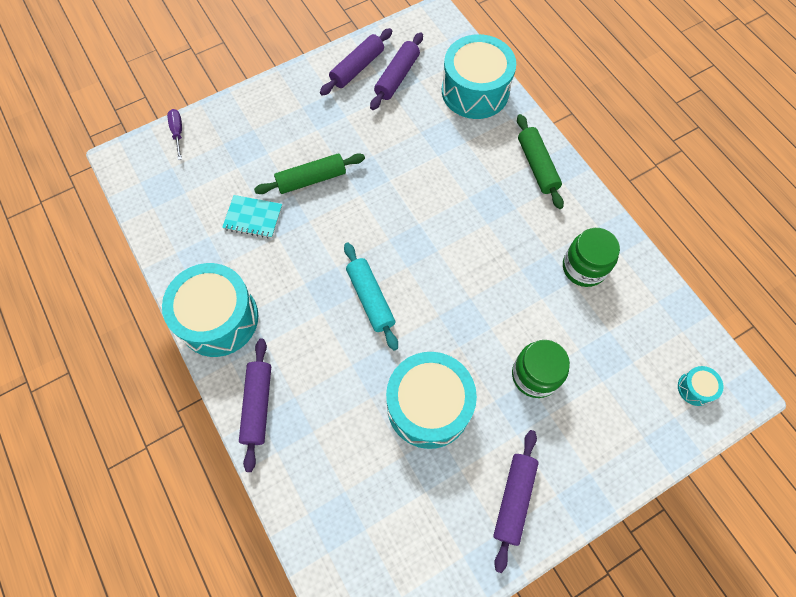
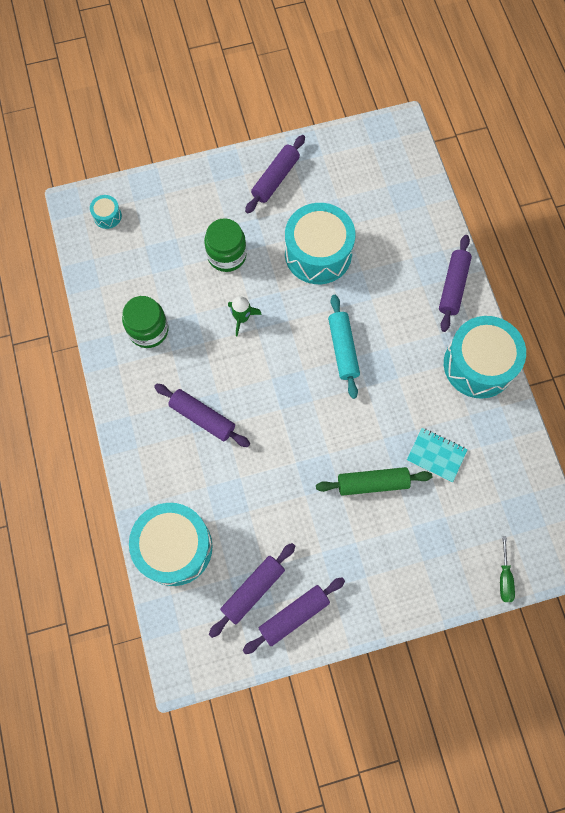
camera: 165 degrees left, 5 degrees up
(178, 132) = (504, 578): purple screwdriver -> green screwdriver
(490, 305) = (242, 318): none -> green rocket
(492, 197) = (202, 417): none -> purple rolling pin
(537, 166) = (146, 440): green rolling pin -> none

